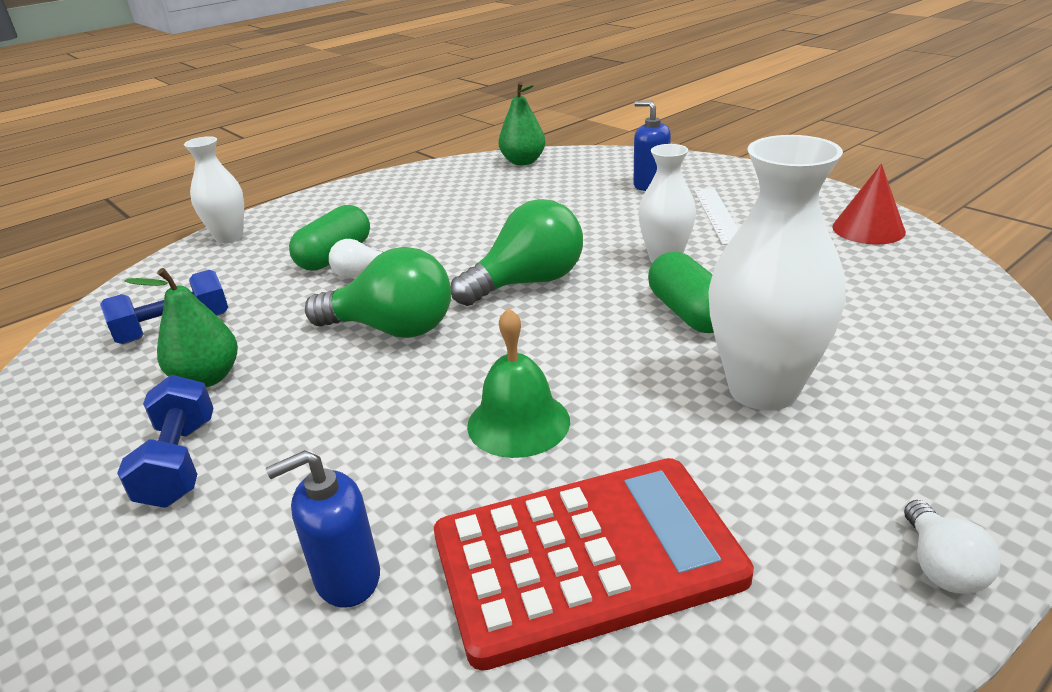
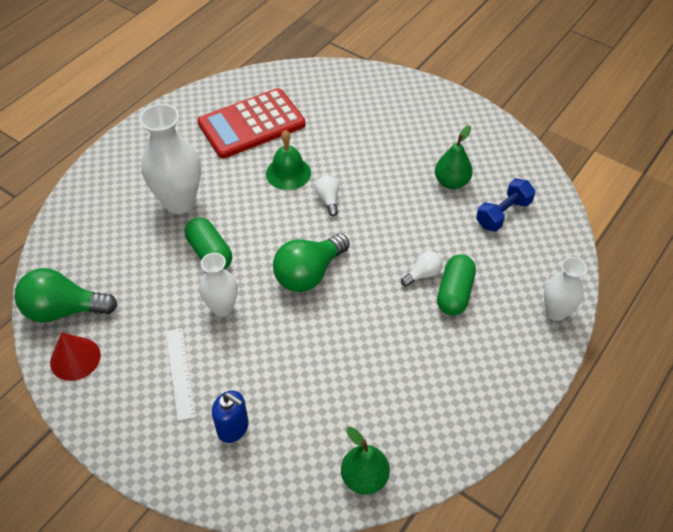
camera: 165 degrees right, 20 degrees up
(180, 462) = (424, 140): blue dumbbell -> none
(347, 578) = (329, 109): blue soap dispenser -> none
(392, 329) = (375, 225): green light bulb -> green light bulb (64, 310)
(941, 566) = (137, 134): white light bulb -> white light bulb (328, 200)

